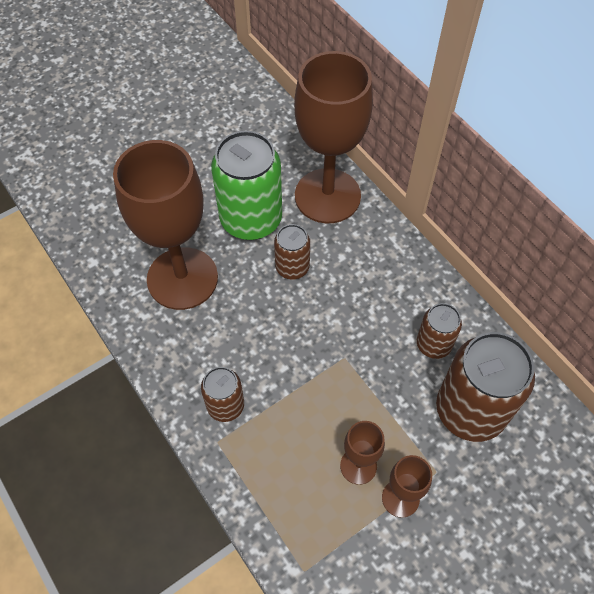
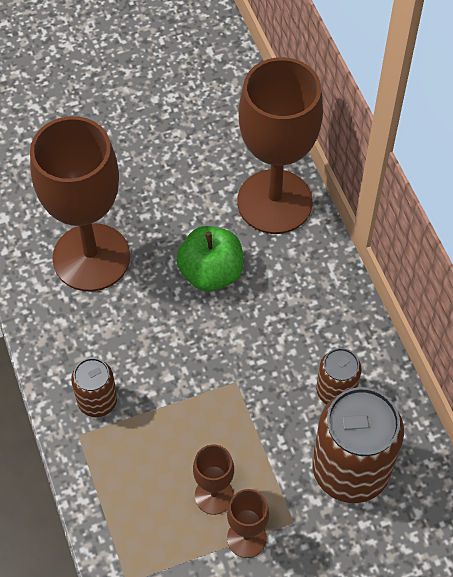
camera: 15 degrees right, 0 degrees up
(251, 219) = (183, 209): green can -> none
(292, 267) = (211, 273): brown can -> green apple

